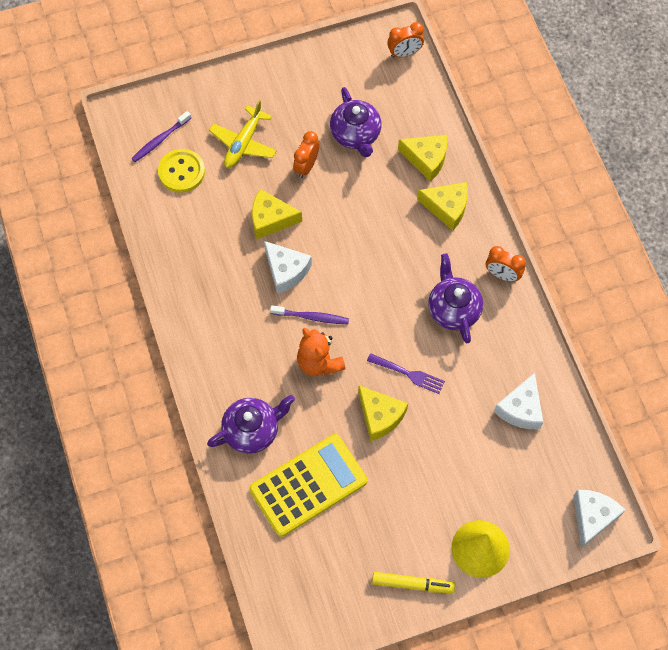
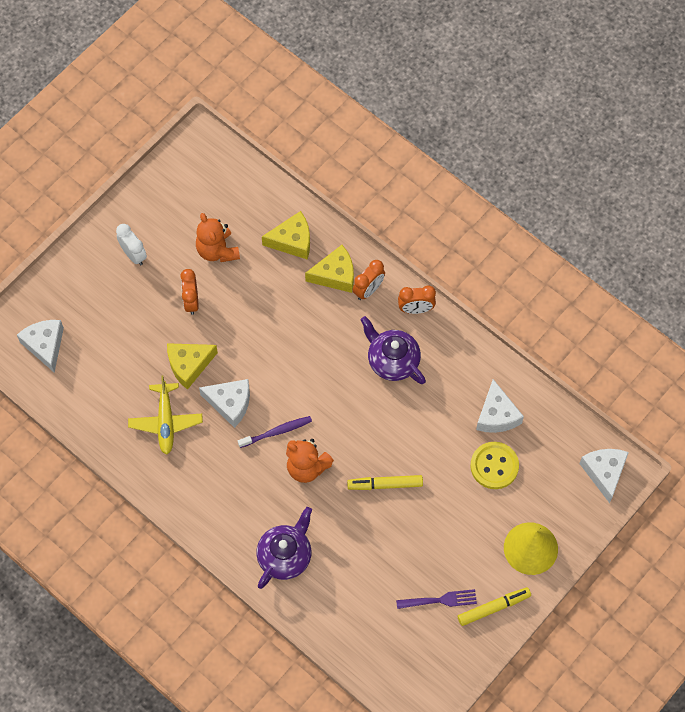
camera: 30 degrees left, 0 degrees up
(160, 140) = (45, 345): purple toothbrush -> white cheese
(181, 172) = (83, 364): yellow button -> yellow button (494, 466)
(243, 143) = (122, 309): yellow plane -> yellow plane (166, 422)
(281, 102) = (133, 255): none -> white clock
(308, 485) = (360, 575): yellow calculator -> none
(355, 134) = (217, 250): purple teapot -> orange teddy bear
(380, 416) = (385, 484): yellow cheese -> yellow marker
(404, 53) = (216, 154): orange clock -> orange clock (368, 290)
(409, 374) = (388, 436): purple fork -> purple fork (440, 600)

